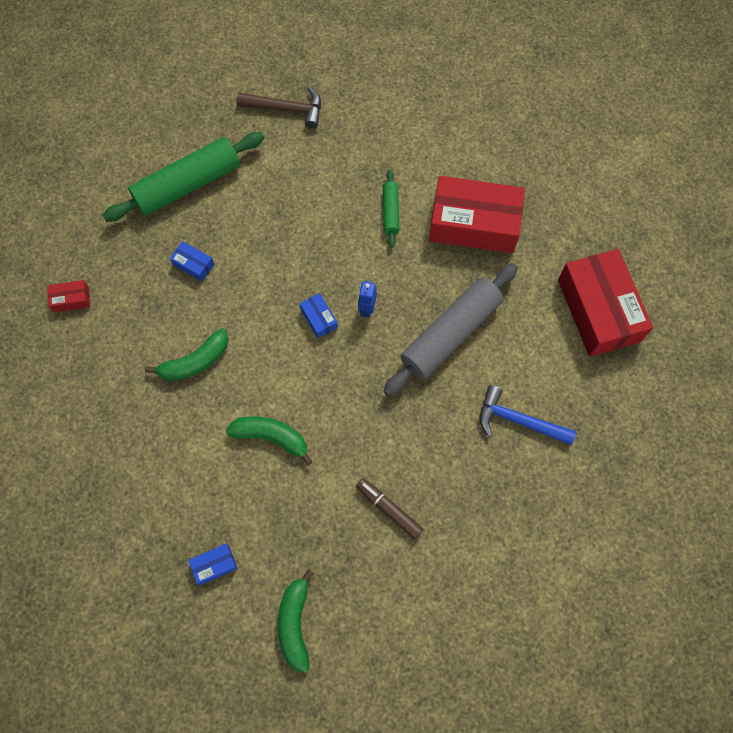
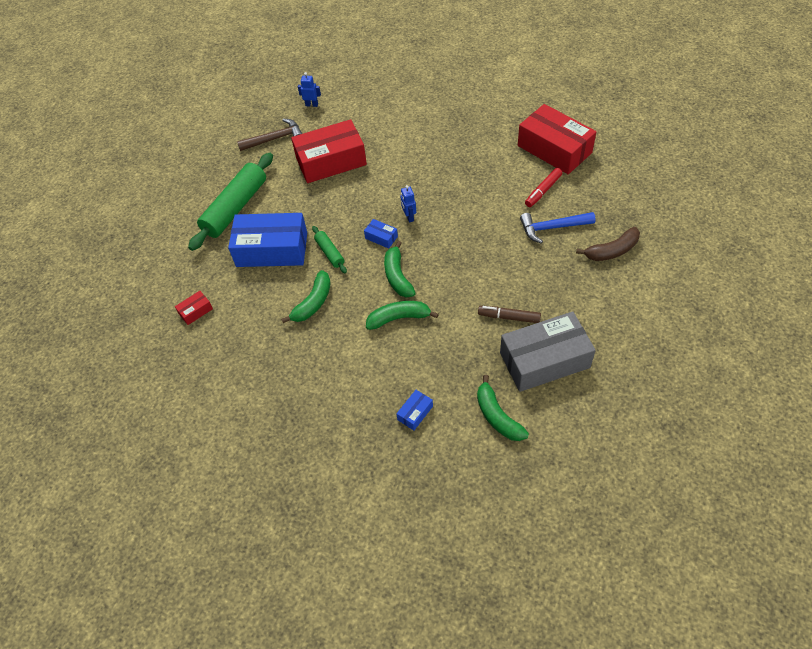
camera: 25 degrees left, 15 degrees down
(193, 264) = (272, 249): blue box -> blue box, size x2.42
(304, 381) = (397, 276): none -> green banana
(357, 81) = (311, 105): none -> blue robot
(390, 211) = (385, 160): green rolling pin -> green rolling pin (330, 253)
(390, 587) = (544, 360): none -> grey box
(450, 334) = (474, 204): grey rolling pin -> none
(473, 224) = (443, 142): red box -> red box (331, 161)
(543, 363) = (543, 191): none -> red marker
(565, 493) = (612, 251): none -> brown banana

